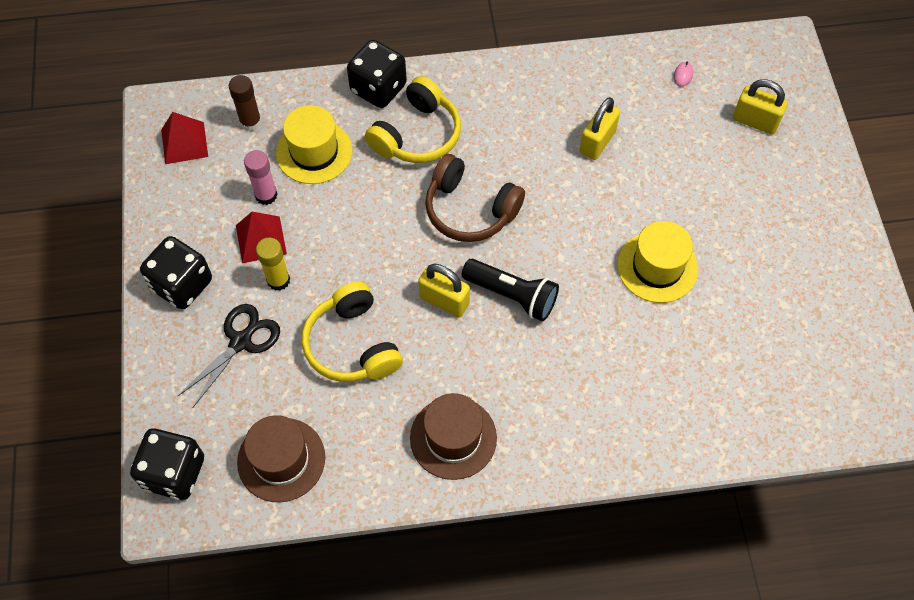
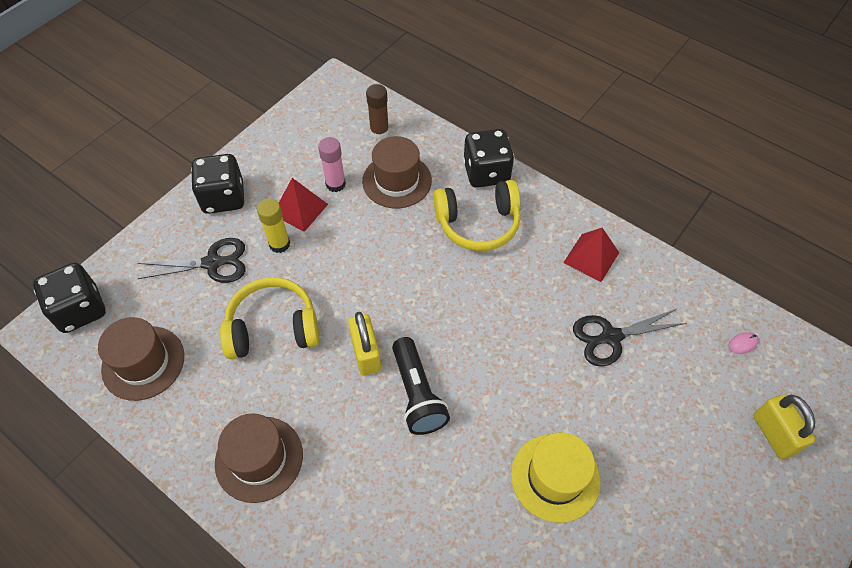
camera: 45 degrees right, 5 degrees down
(184, 143) = (326, 114): red pyramid -> red pyramid (591, 257)
(314, 152) = (397, 181): yellow hat -> brown hat
(352, 344) = (273, 328): yellow headphones -> yellow headphones turned 60 degrees clockwise
(470, 210) = (457, 305): brown headphones -> none
(597, 142) = (610, 337): yellow padlock -> black scissors

